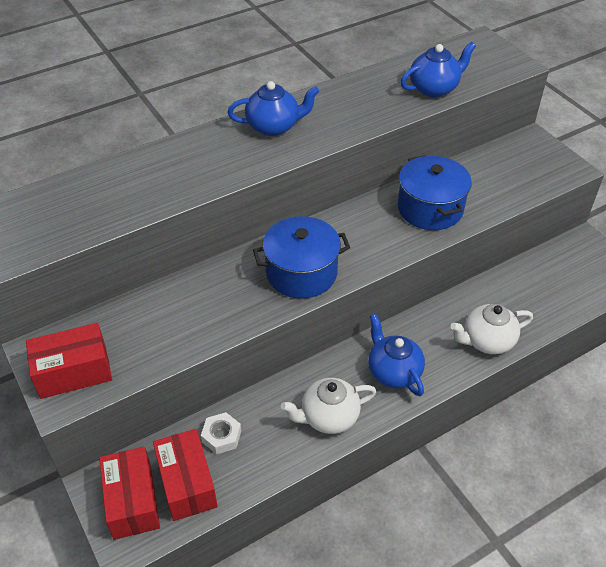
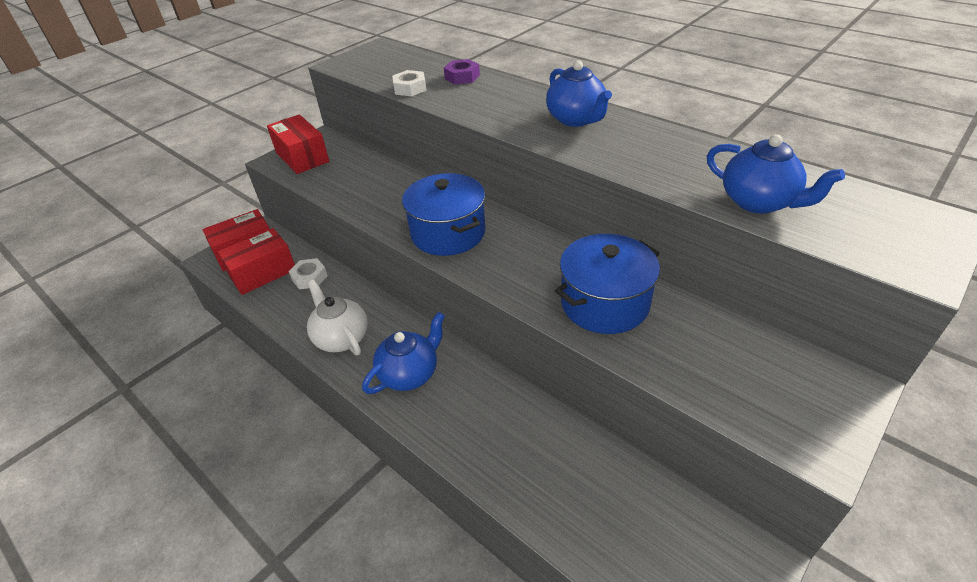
camera: 75 degrees right, 5 degrees down
(125, 212) = (410, 88): none -> white nut
(130, 171) = (462, 77): none -> purple nut
(487, 341) = (485, 454): white teapot -> none

